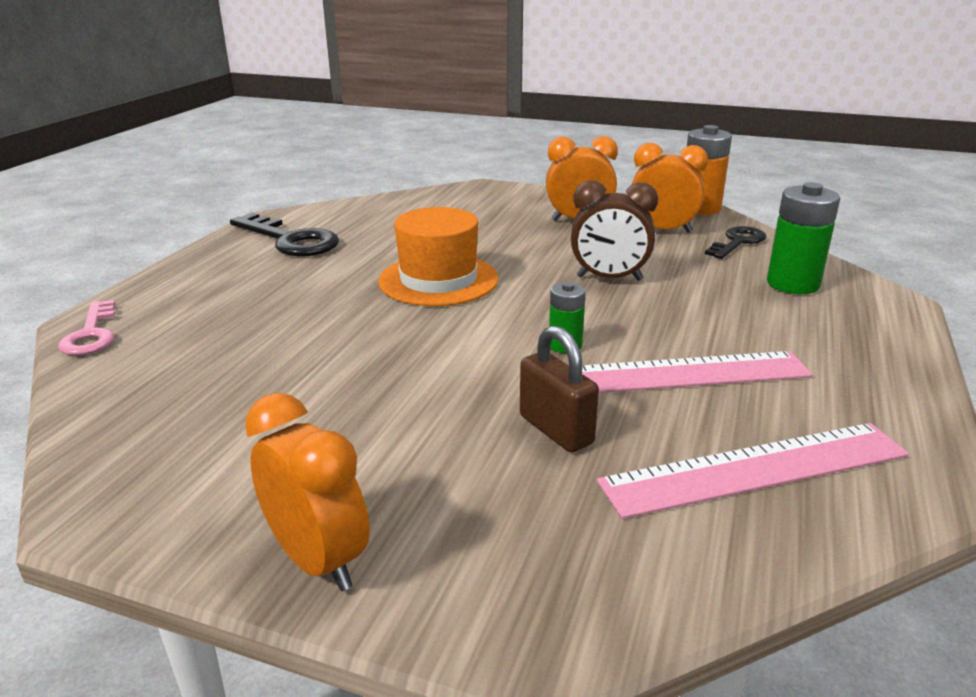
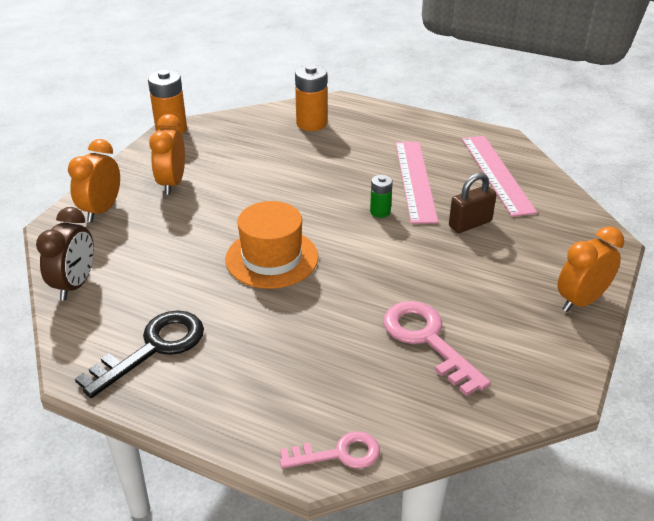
camera: 85 degrees left, 10 degrees up
(255, 387) = (427, 340): none -> pink key
(609, 278) = (287, 184): brown clock -> brown clock (75, 285)
(662, 230) = (208, 151): orange clock -> orange clock (101, 210)
(737, 242) = (241, 128): black key -> none
(793, 284) = (311, 123): green battery -> orange battery

